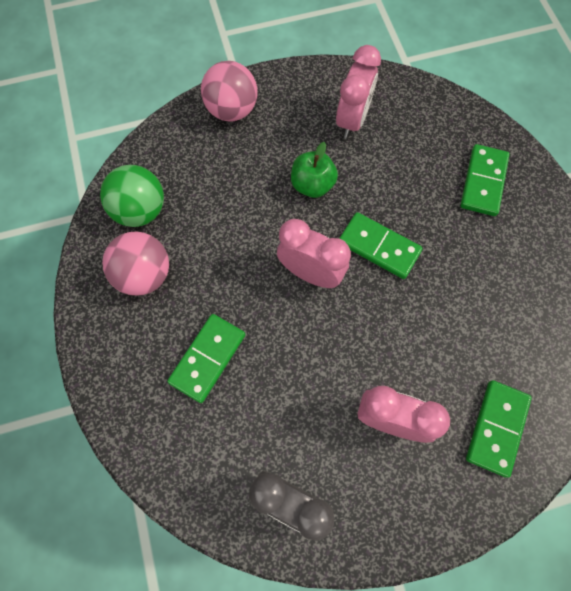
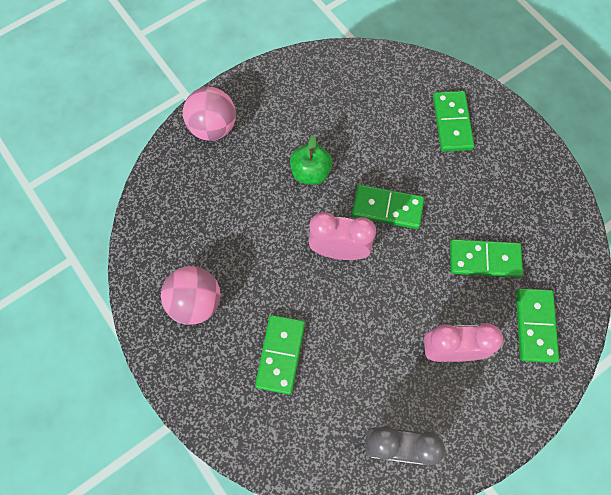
camera: 20 degrees left, 0 degrees up
(140, 210) = (168, 246): green ball -> none
(352, 120) = (322, 103): pink clock -> none
(465, 336) = (484, 259): none -> green domino

